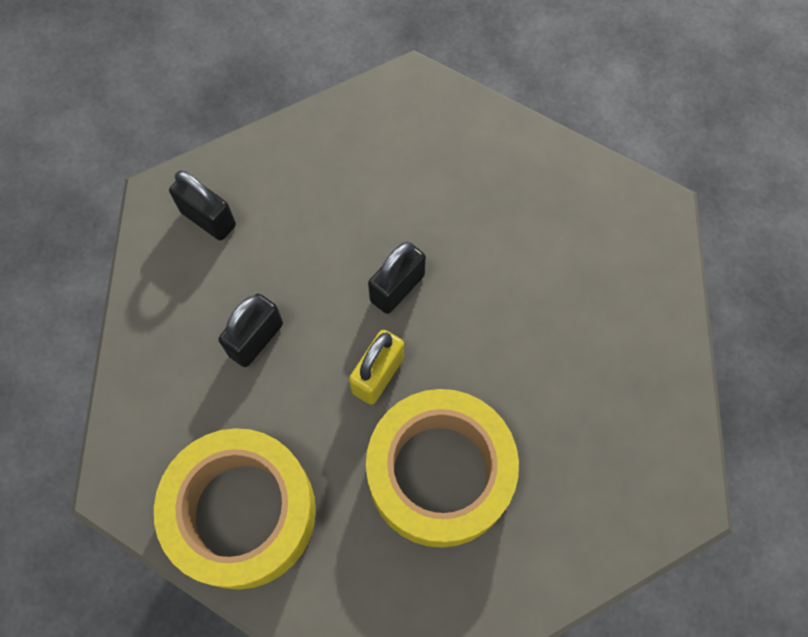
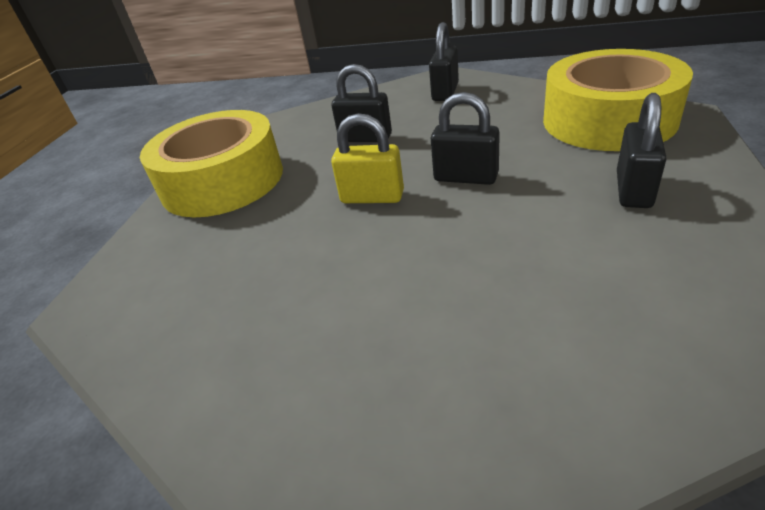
camera: 75 degrees right, 30 degrees down
(439, 473) = (291, 265): yellow tape -> yellow tape (608, 120)
(491, 191) = (633, 190): none -> black padlock

